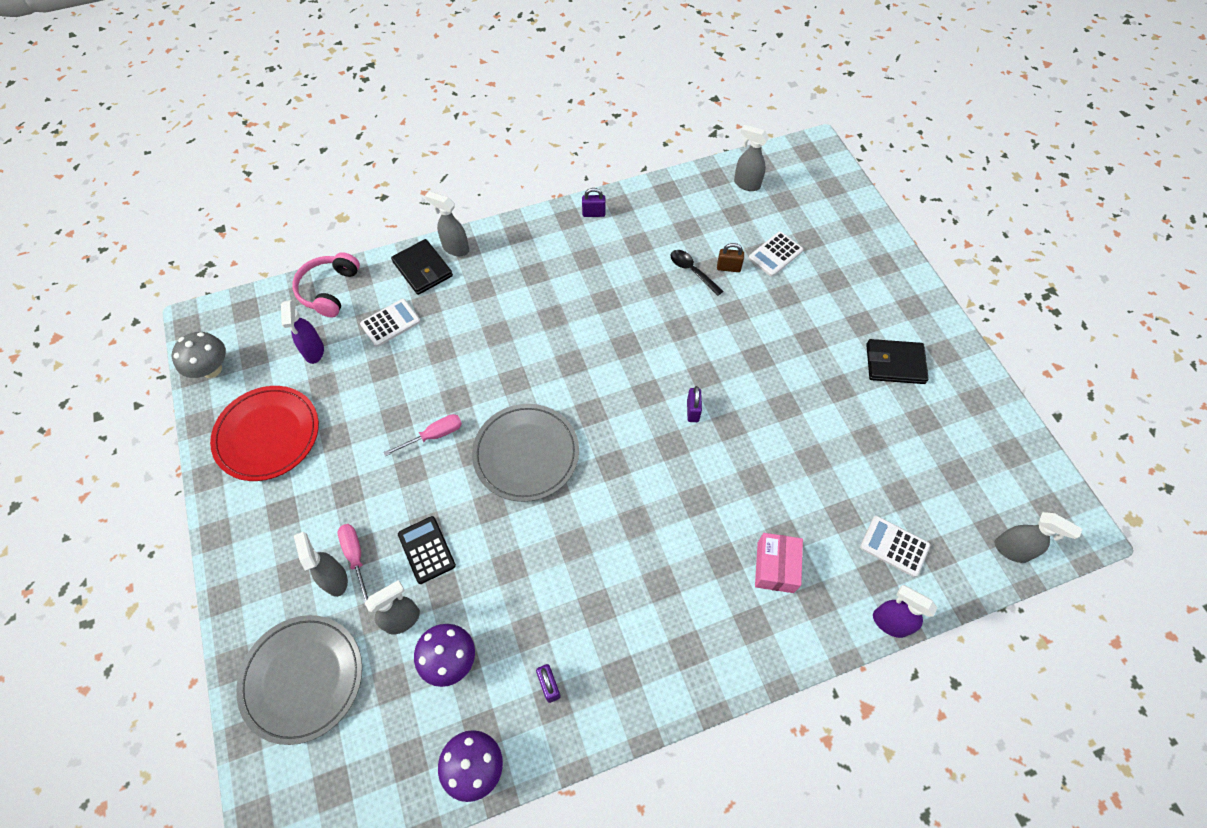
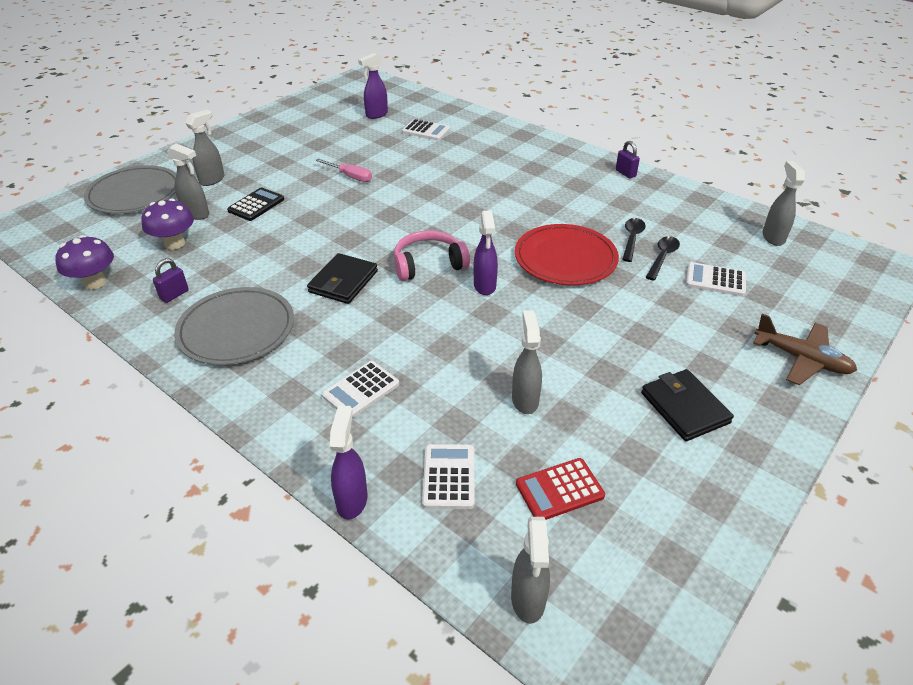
camera: 60 degrees right, 20 degrees down
(211, 369) = (332, 91): grey mushroom -> none
(267, 435) = (301, 122): red plate -> red plate (565, 258)
(329, 290) = (429, 103): pink headphones -> pink headphones (428, 264)
(355, 557) = (233, 181): pink screwdriver -> none
(422, 269) = (483, 126): black wallet -> black wallet (343, 281)
(455, 248) = (516, 131): grey spray bottle -> grey spray bottle (525, 400)
(526, 454) = (368, 218): grey plate -> grey plate (236, 329)
(692, 411) = (484, 286): purple padlock -> purple spray bottle
(728, 268) = (662, 257): brown padlock -> black spoon
(775, 567) = (361, 390): pink box -> white calculator
(882, 267) = (801, 359): none -> brown plane
(934, 482) = (559, 490): none -> red calculator

